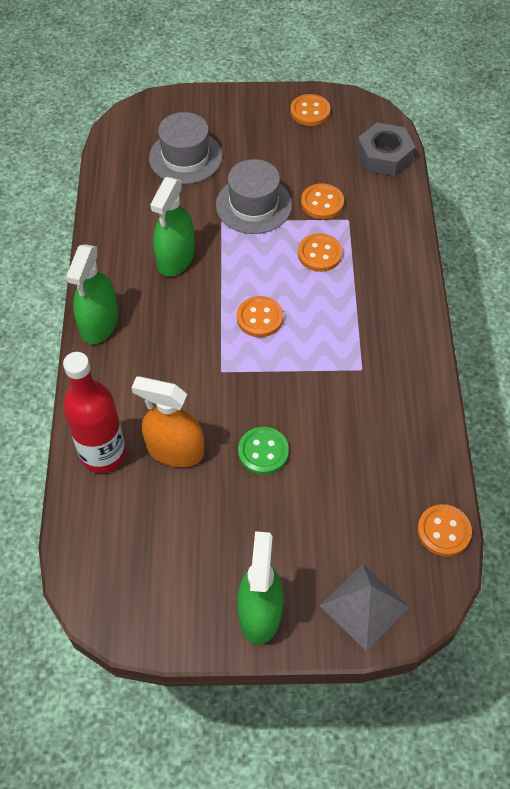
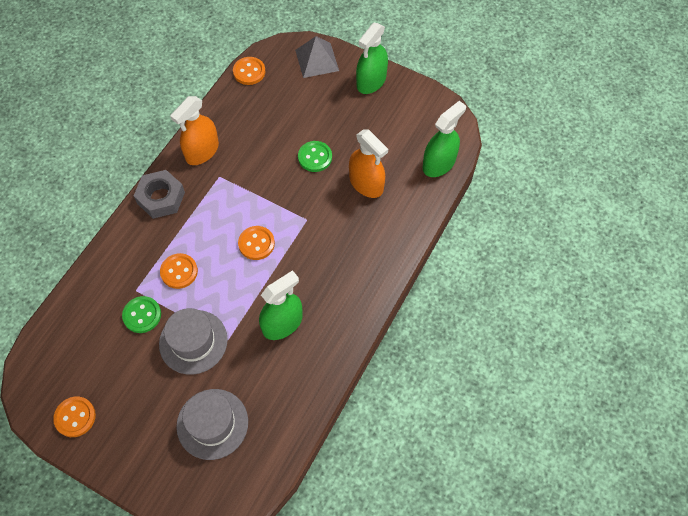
camera: 150 degrees left, 5 degrees up
(99, 323) = (367, 297): green spray bottle -> green spray bottle (439, 163)
(103, 454) = (411, 203): red bottle -> none
(322, 203) = (142, 315): orange button -> green button
(384, 156) = (59, 334): grey nut -> grey nut (161, 198)
(407, 388) = (202, 151): none -> orange spray bottle

